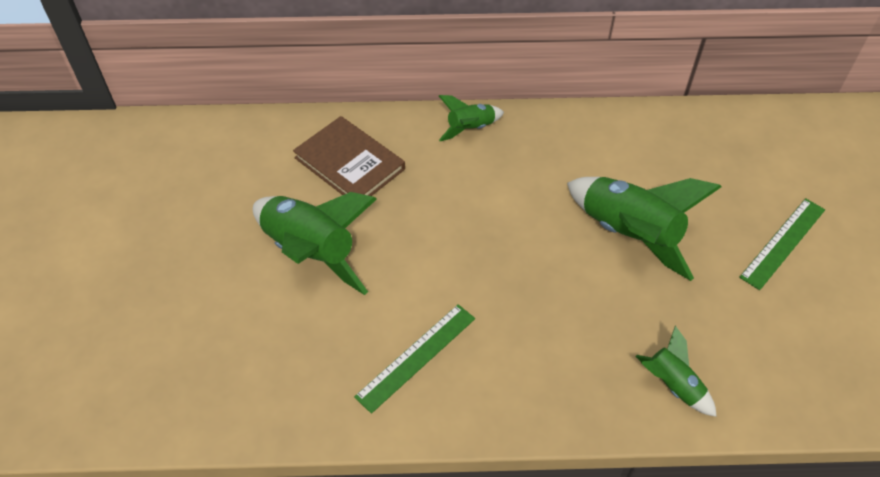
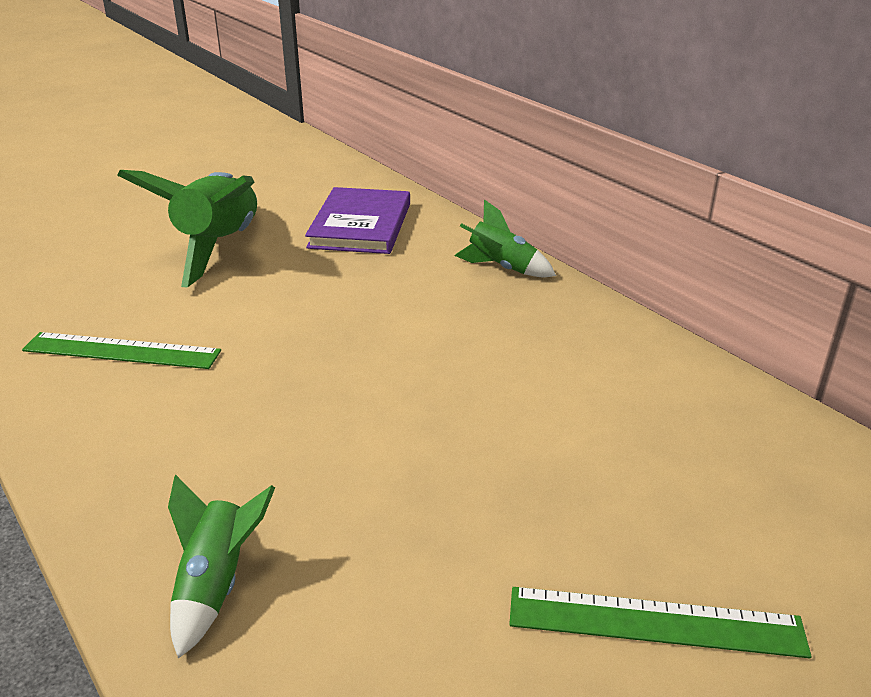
camera: 55 degrees right, 20 degrees down
(349, 163) = (361, 225): brown book -> purple book
(628, 235) = (471, 440): green rocket -> none

